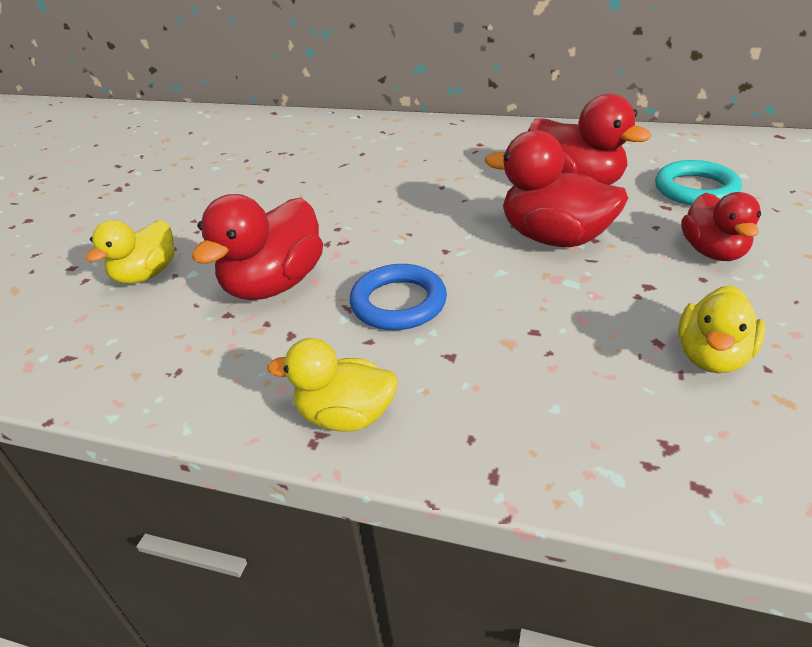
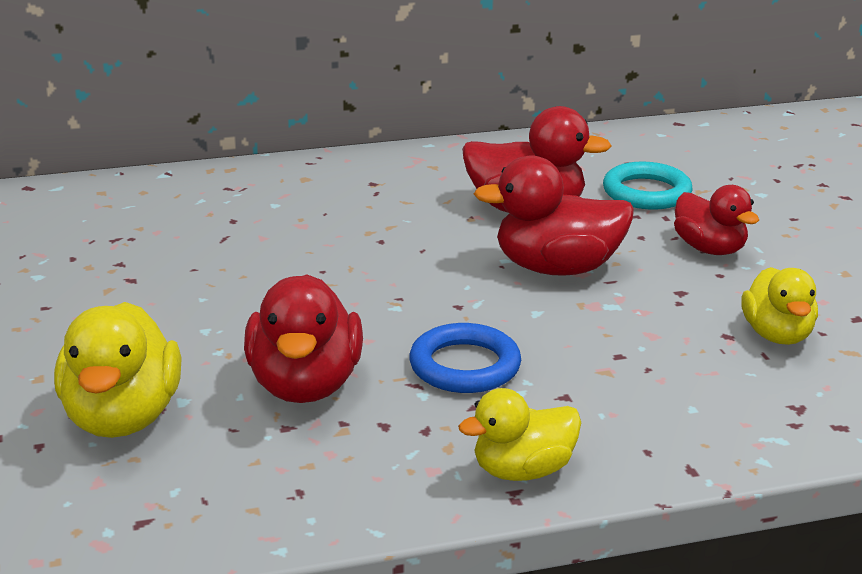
camera: 35 degrees left, 10 degrees down
(146, 275) = (122, 417): yellow duck -> yellow duck, size x1.52

